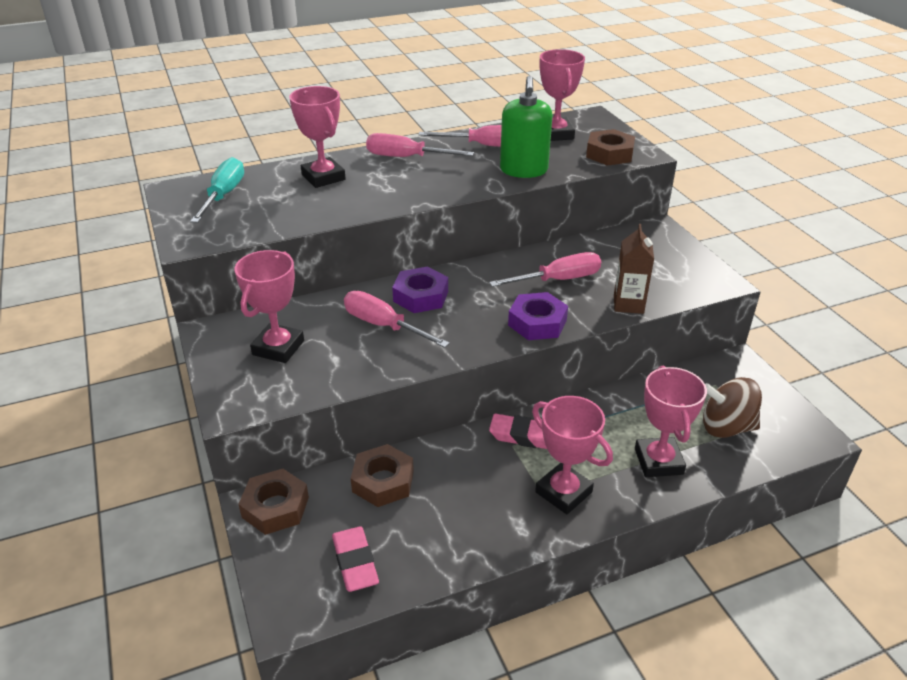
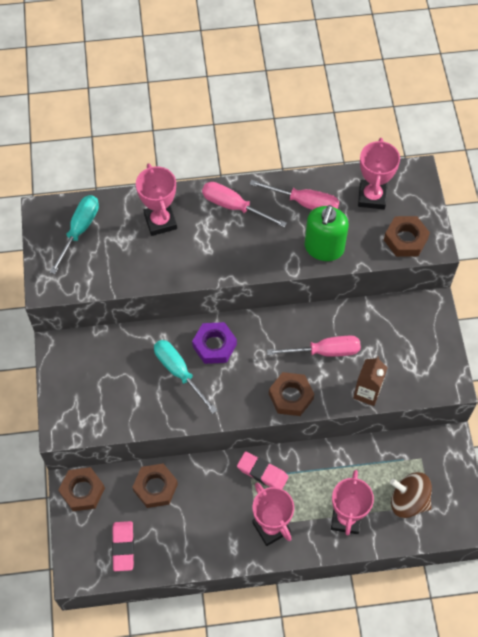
camera: 15 degrees right, 25 degrees up
(278, 348) = (100, 377): pink trophy -> none
(383, 325) = (179, 372): pink screwdriver -> turquoise screwdriver
(537, 323) = (291, 396): purple nut -> brown nut

